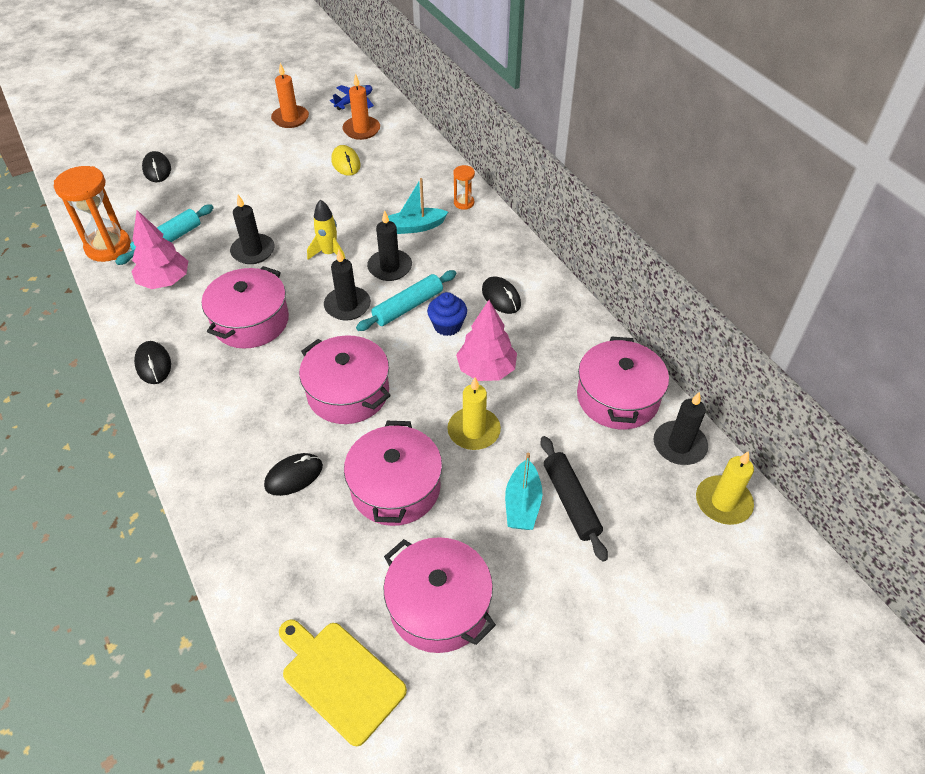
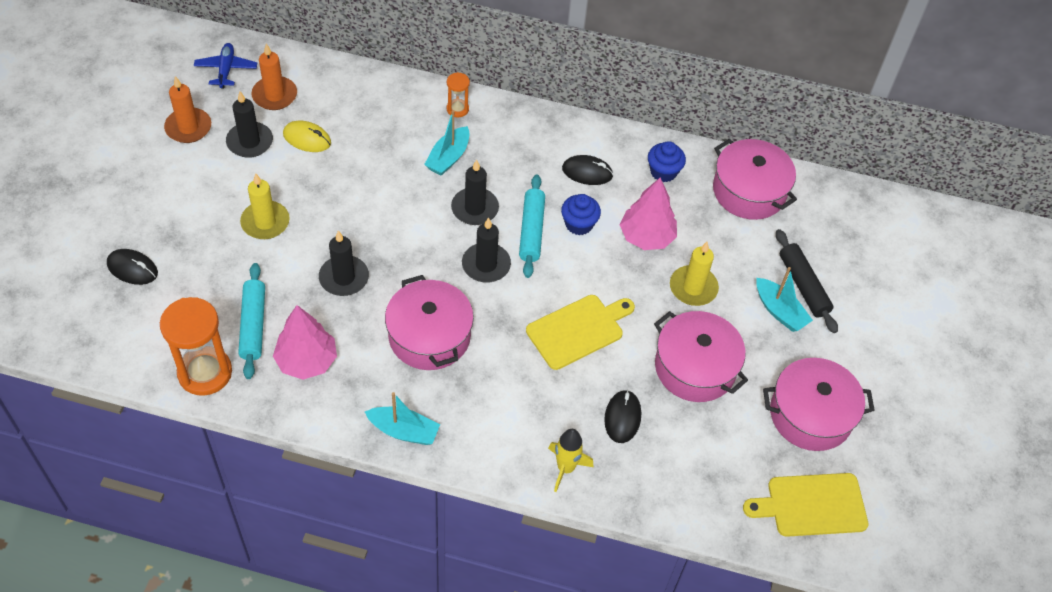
camera: 50 degrees left, 5 degrees up
(153, 364) = (404, 431): black mouse -> turquoise boat
(329, 253) = (411, 232): yellow rocket -> yellow rocket (565, 468)
(348, 392) = (578, 330): pink pot -> yellow cutting board
(562, 336) = (663, 172): none -> blue cupcake
(571, 501) = (803, 285): black rolling pin -> black rolling pin turned 45 degrees clockwise
(679, 445) = (819, 196): black candle -> black candle (250, 142)
(723, 502) = (880, 215): yellow candle -> yellow candle (265, 222)

